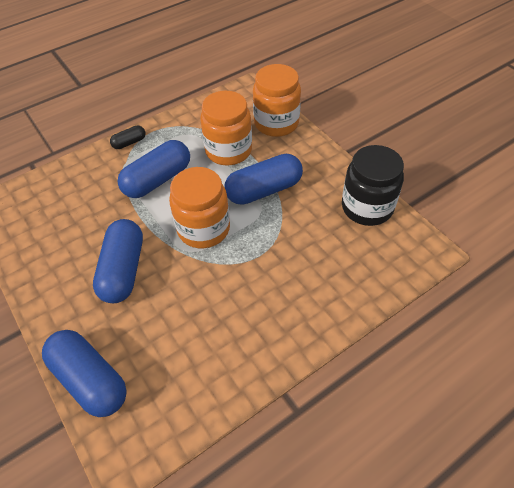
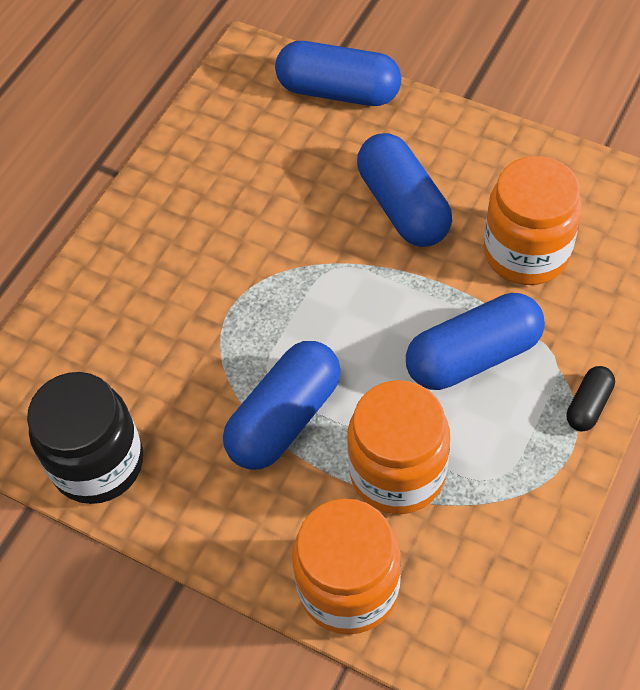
camera: 155 degrees right, 5 degrees up
(157, 180) = (473, 356): blue capsule -> blue capsule turned 45 degrees clockwise
(203, 229) = (337, 309): orange jar -> orange jar (526, 252)

